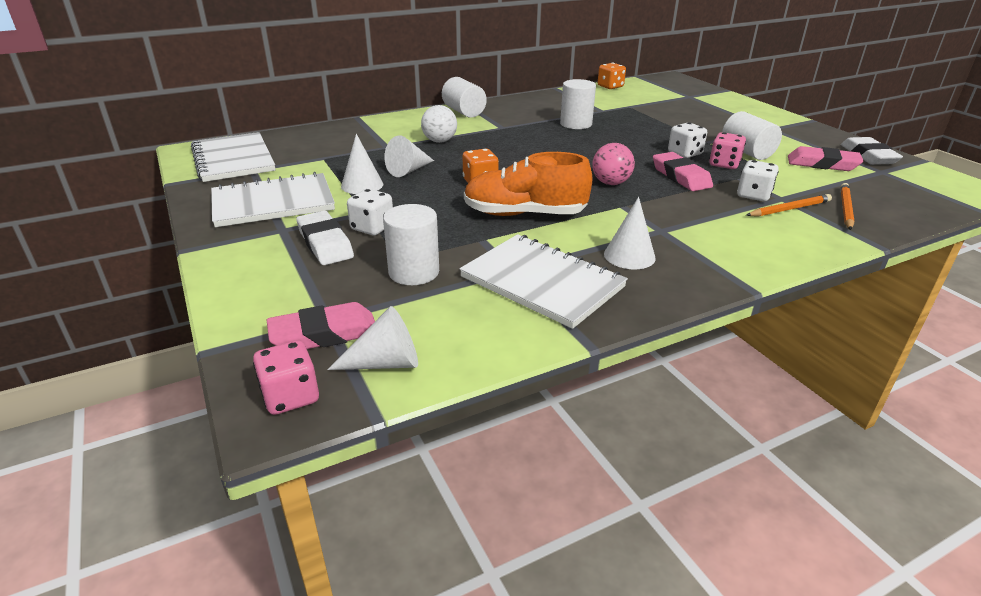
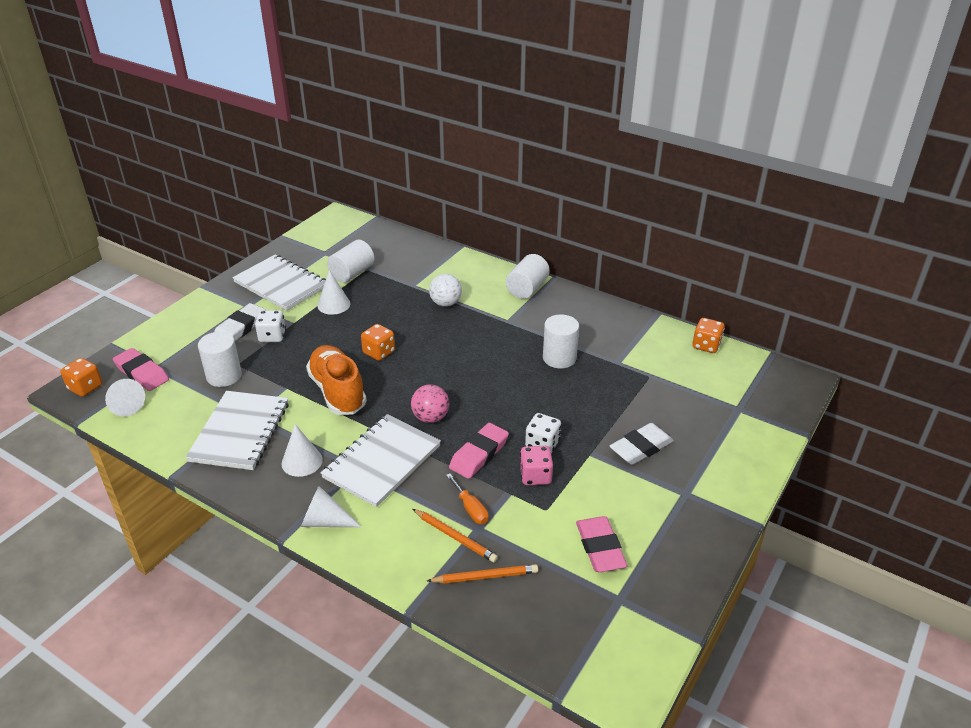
camera: 60 degrees right, 5 degrees up
(233, 159) = (335, 238): white notebook -> white notebook (382, 462)
(291, 396) = (85, 387): pink dice -> orange dice
(409, 170) = (375, 313): white cone -> white cone (325, 521)
(747, 152) = (586, 486): white cylinder -> white cylinder (352, 273)
(753, 195) = (470, 509): white dice -> orange screwdriver
(868, 156) = (663, 584): white eraser -> white eraser (641, 448)

